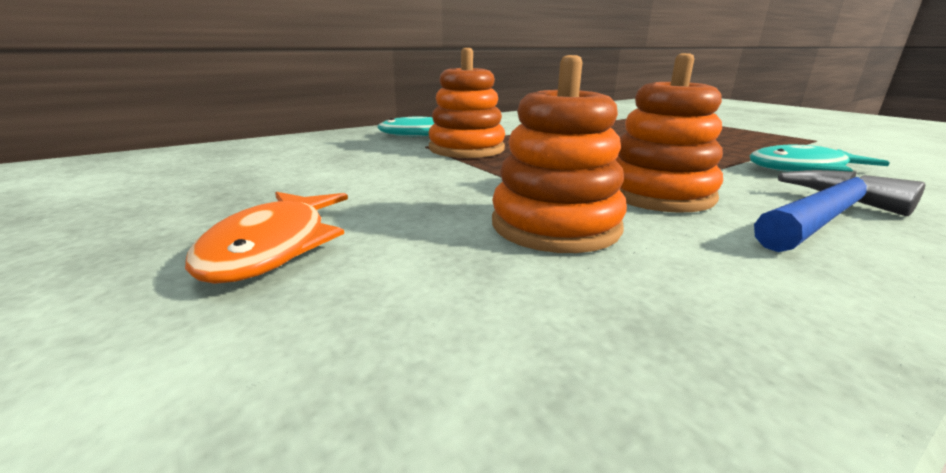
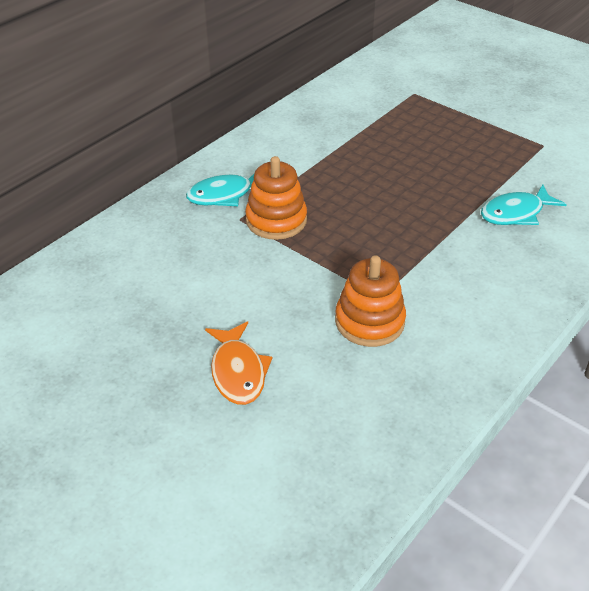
camera: 15 degrees left, 20 degrees up
(658, 194) = (421, 272): orange stacking toy -> none
(824, 217) = (507, 282): blue hammer -> none

